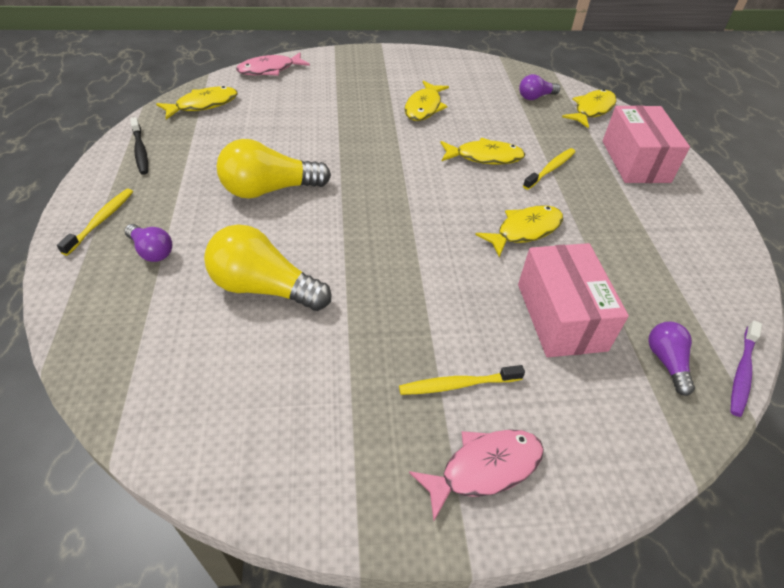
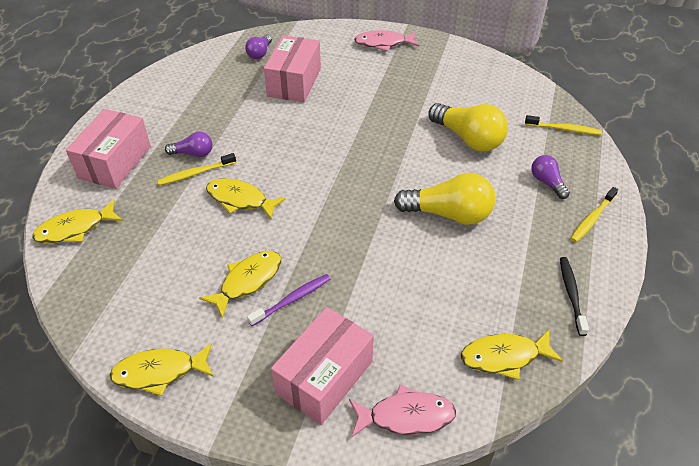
camera: 155 degrees left, 0 degrees up
(332, 75) = (324, 377): none -> pink box
(457, 385) = (376, 70): yellow toothbrush -> yellow toothbrush (564, 129)
(525, 230) = (267, 131): yellow fish -> yellow fish (159, 372)
(535, 97) = (111, 264): purple light bulb -> purple light bulb (193, 153)
(742, 372) = (227, 42): purple toothbrush -> purple toothbrush (292, 300)

